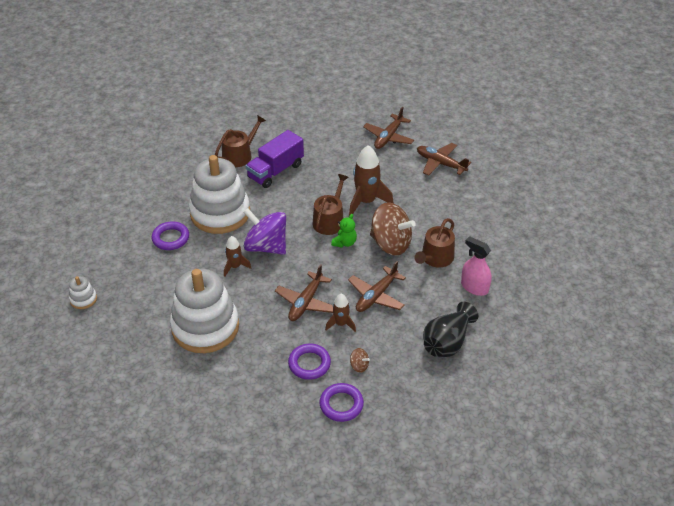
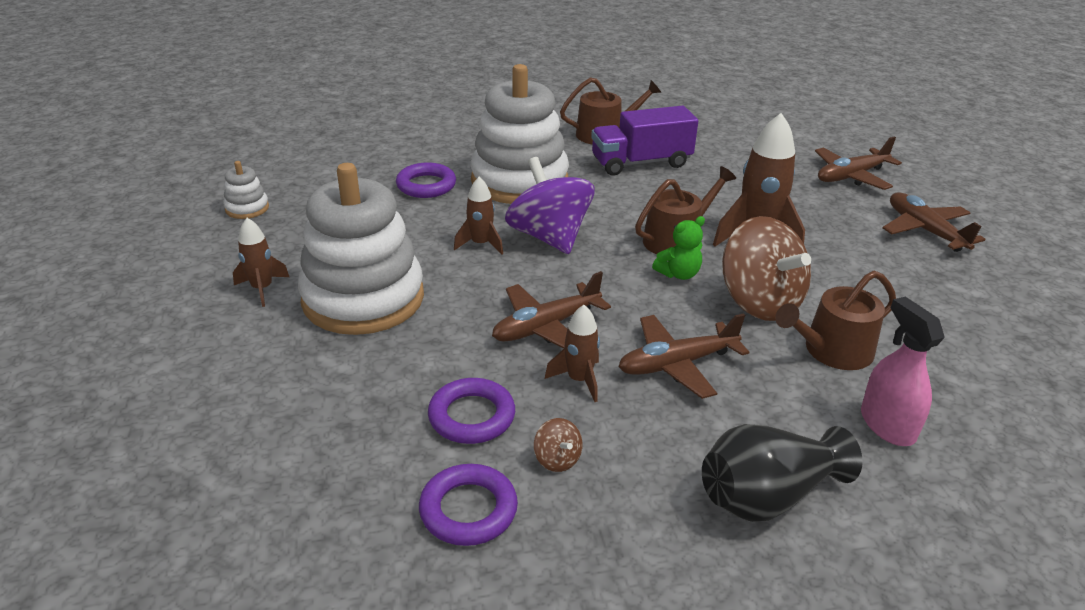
camera: 30 degrees right, 10 degrees down
(148, 345) = (262, 289): none -> brown rocket

